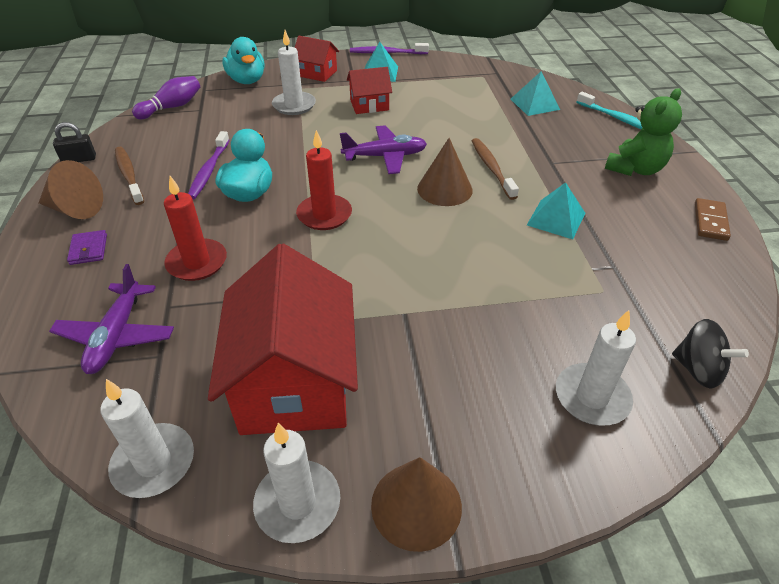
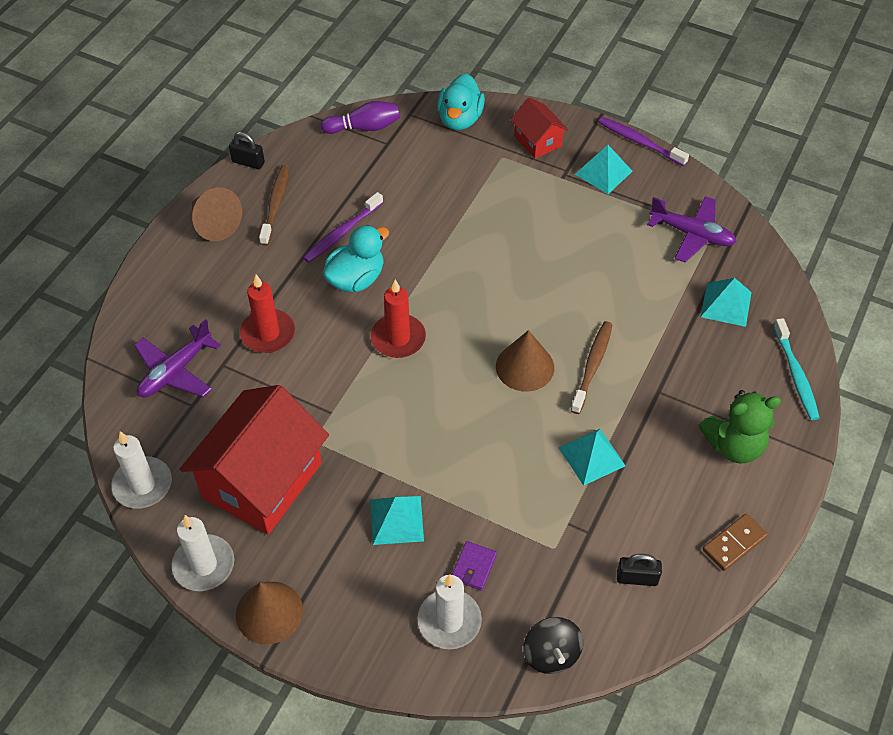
camera: 35 degrees right, 10 degrees up
(88, 249) = (201, 275): purple wallet -> purple wallet (473, 567)
(294, 105) = (477, 181): white candle -> none
(369, 105) = (551, 218): red house -> none
(385, 157) = (506, 297): purple plane -> purple plane (691, 234)
(457, 342) = (397, 520): none -> turquoise pyramid
(683, 277) = (637, 578): none -> black padlock

